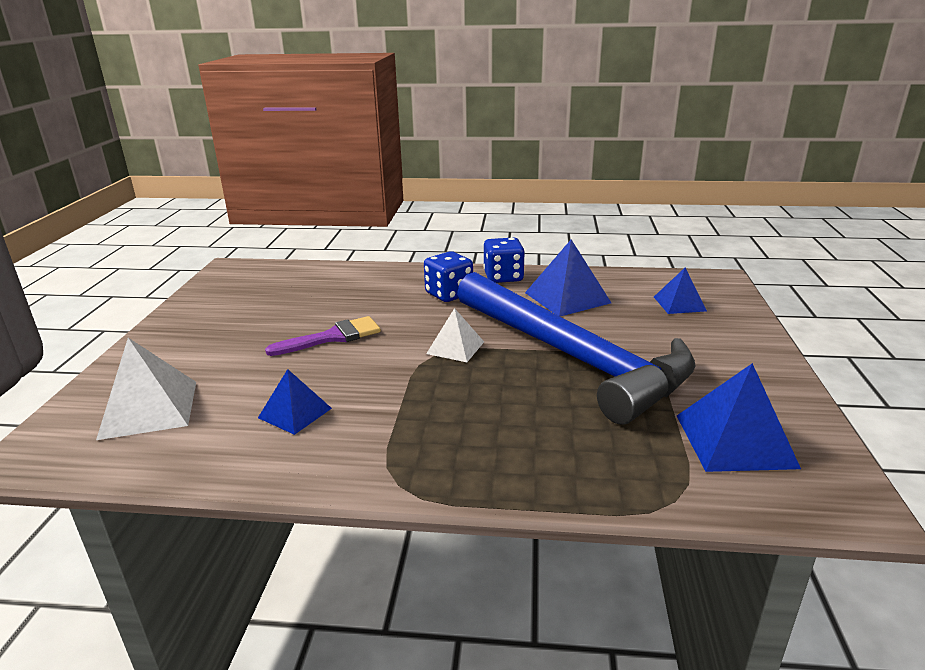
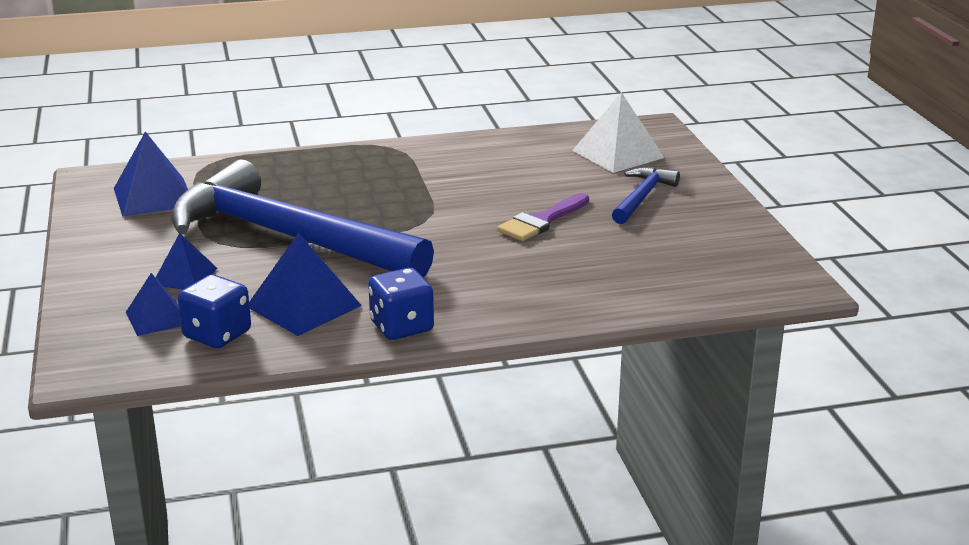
camera: 160 degrees right, 0 degrees up
(216, 347) = (642, 197): none -> blue hammer
(295, 413) = (502, 167): blue pyramid -> blue pyramid (184, 276)
(449, 294) = (458, 288): blue dice -> blue dice (217, 334)
(455, 347) = (408, 229): white pyramid -> none

